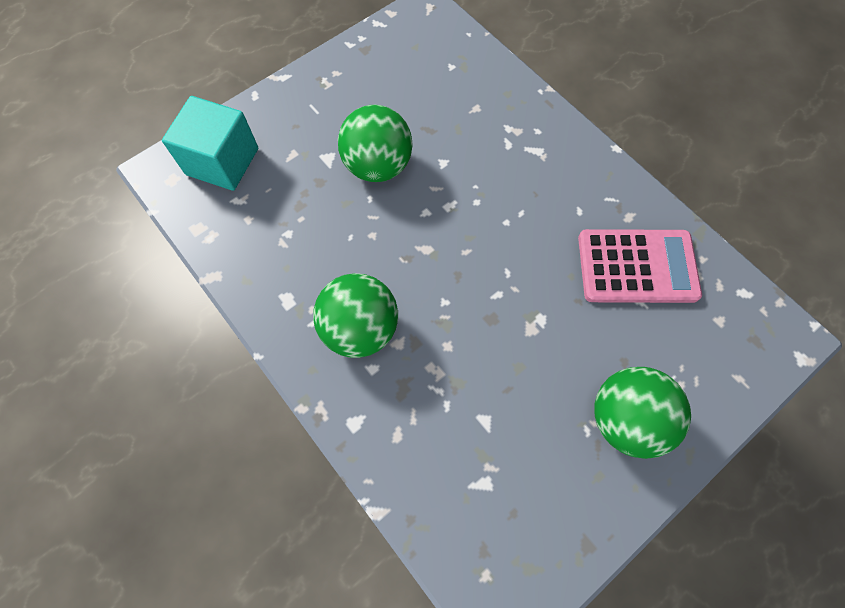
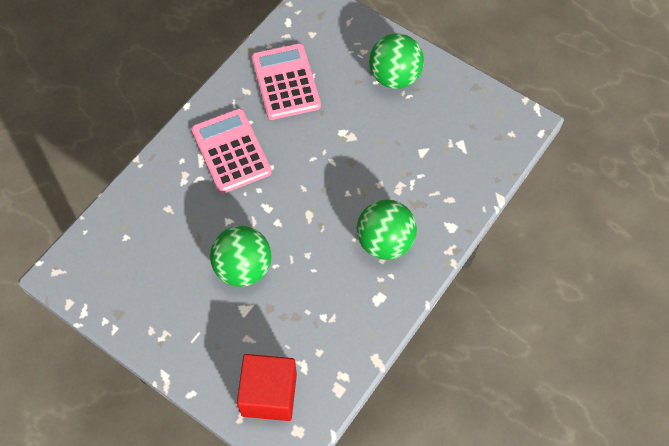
camera: 105 degrees left, 5 degrees down
(222, 161) = (269, 394): turquoise cube -> red cube
(539, 182) = (231, 151): none -> pink calculator

